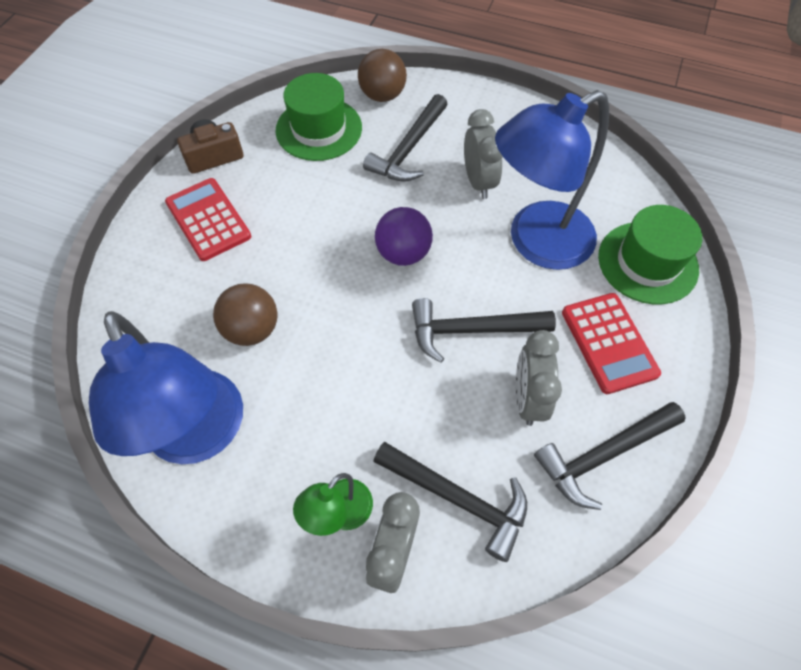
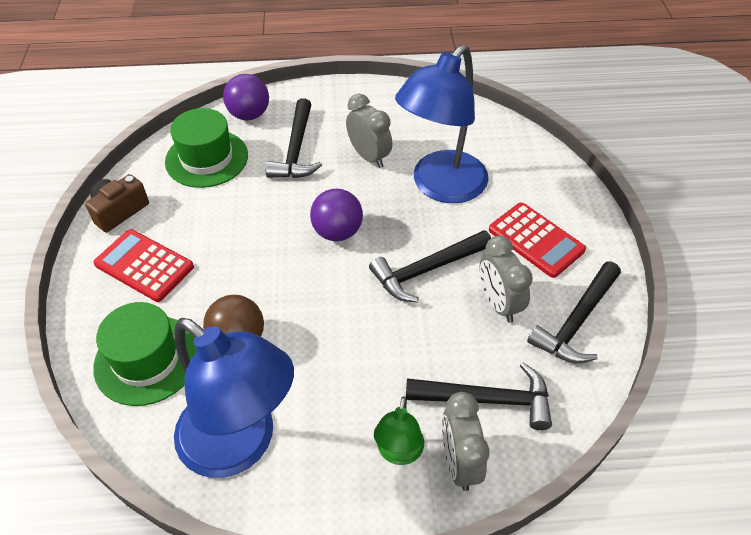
camera: 25 degrees left, 10 degrees down
(382, 95) = (249, 115): brown ball -> purple ball
(647, 262) = (532, 172): green hat -> green hat (147, 359)

